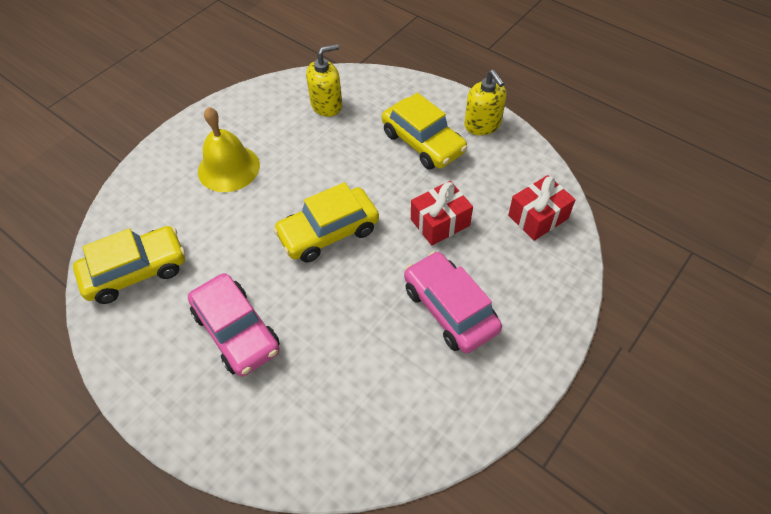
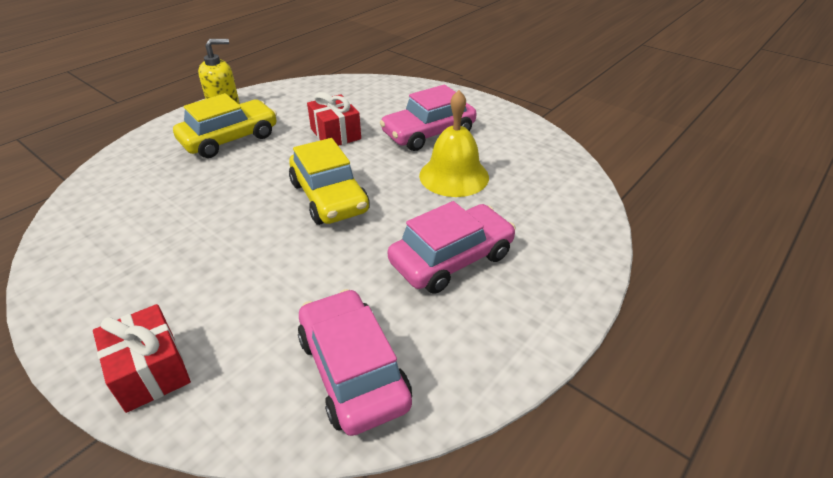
camera: 90 degrees left, 15 degrees down
(136, 271) = (353, 370): yellow car -> pink car
(228, 168) = (191, 285): yellow bell -> yellow bell (454, 176)
(326, 105) = (126, 201): yellow soap dispenser -> none
(538, 217) = (343, 92): red gift -> red gift (150, 371)

